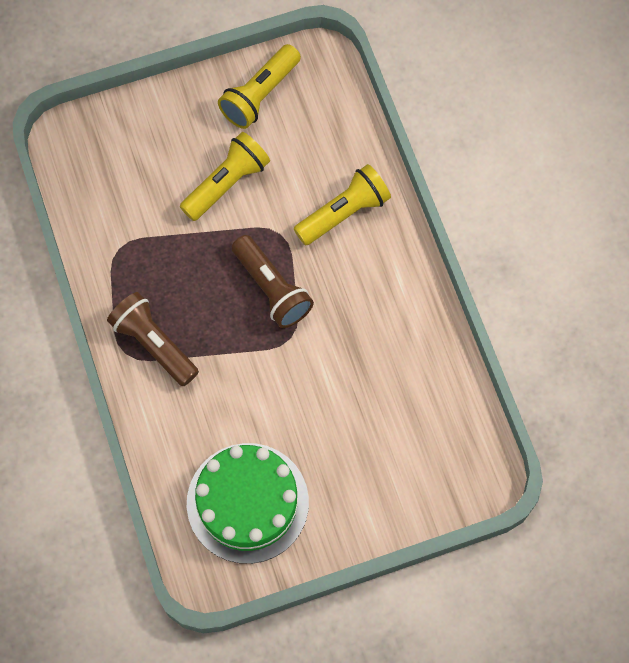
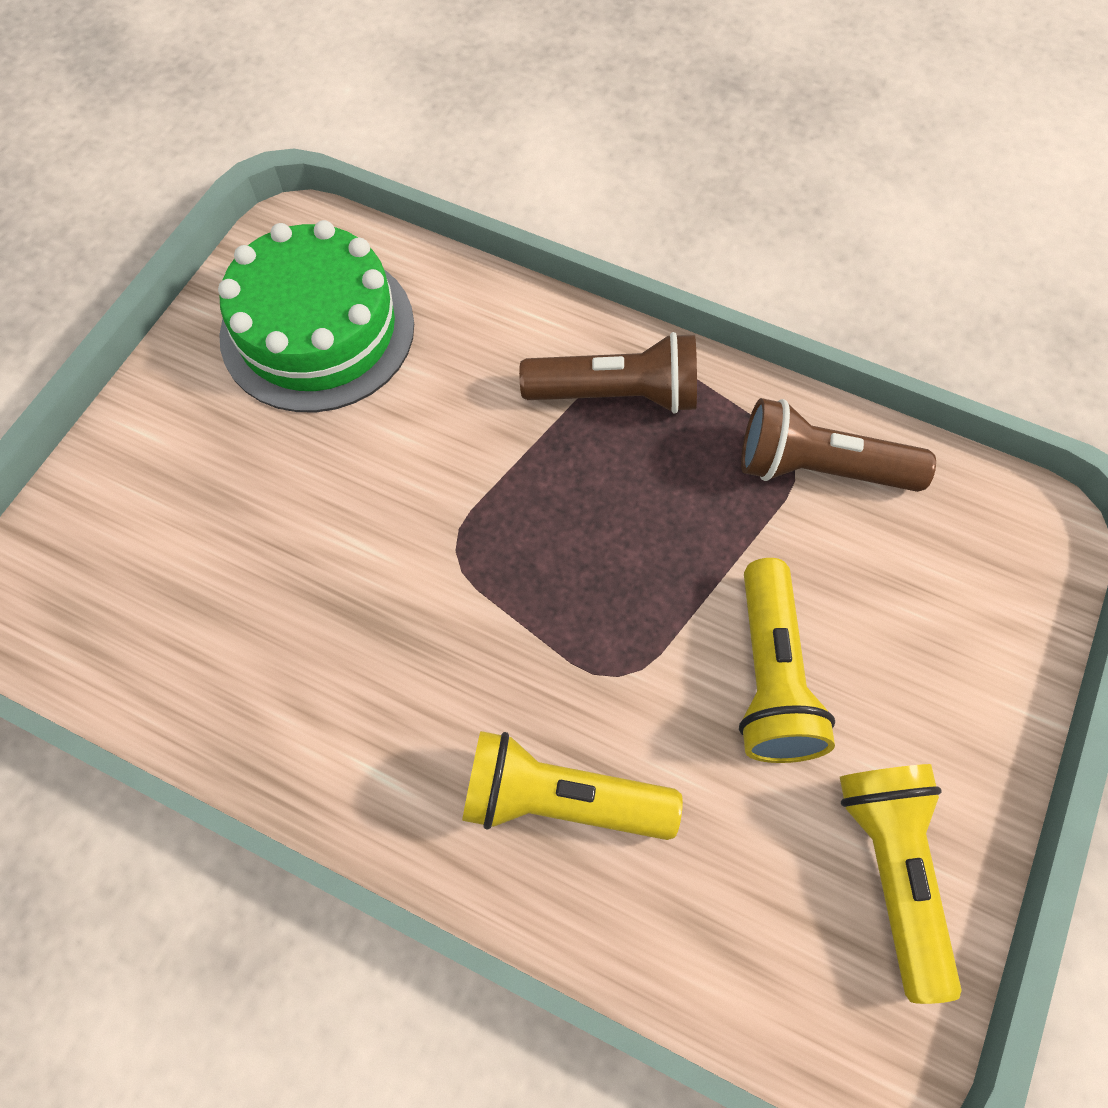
camera: 135 degrees right, 5 degrees down
(272, 289) = (546, 589): brown flashlight -> brown flashlight (819, 468)
(344, 213) = (560, 799): yellow flashlight -> yellow flashlight turned 90 degrees clockwise

